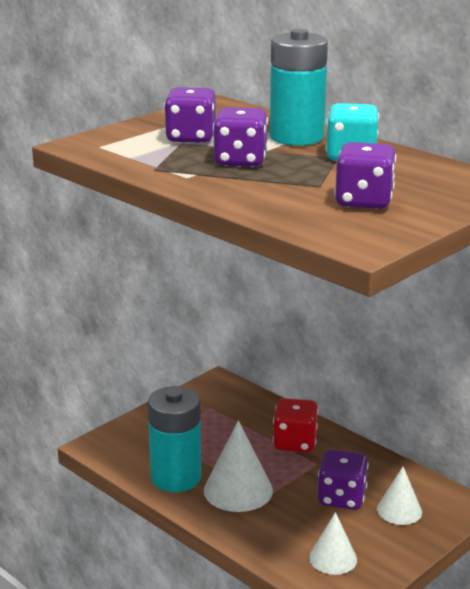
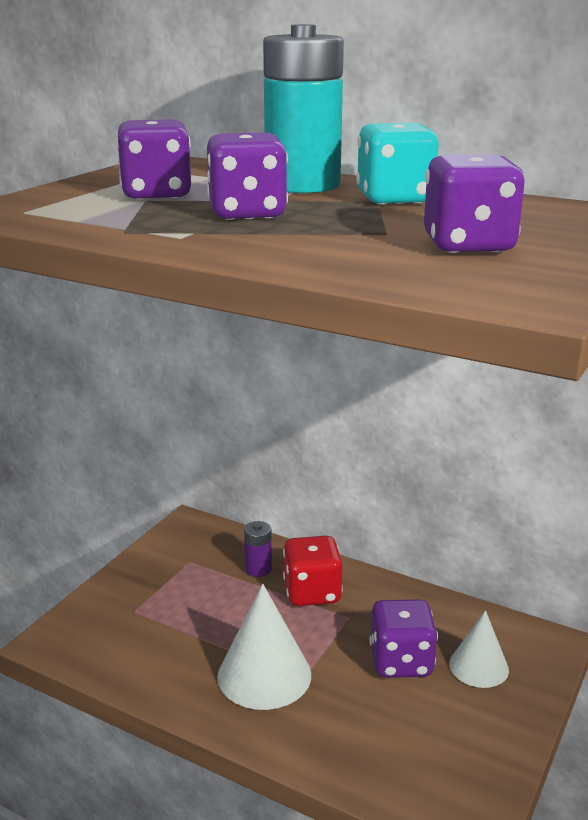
camera: 15 degrees left, 0 degrees up
(176, 477) = (175, 671): turquoise battery -> none
(260, 420) = (258, 569): none -> purple battery
(333, 558) = (428, 758): white cone -> none

